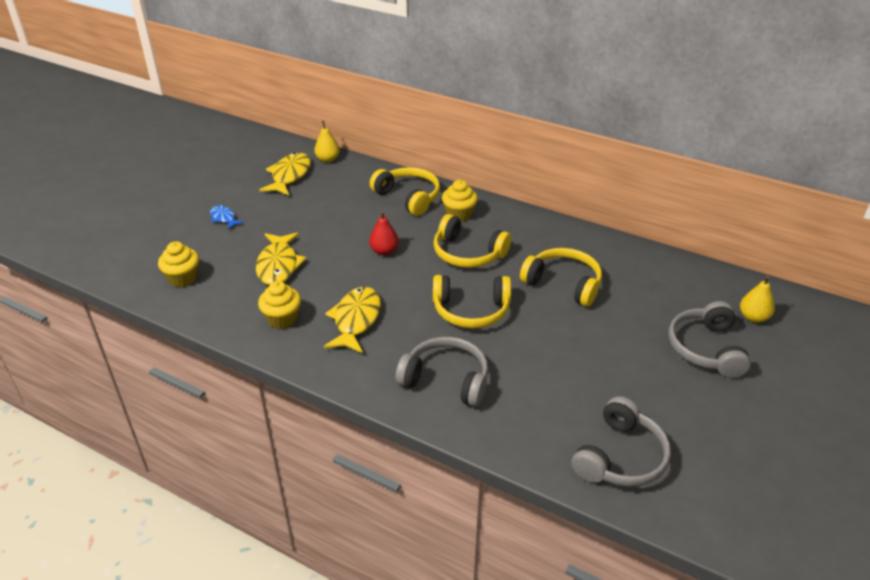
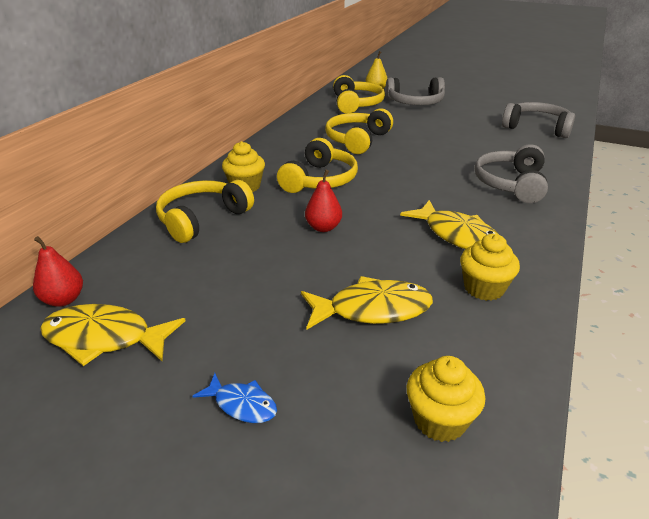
camera: 95 degrees left, 5 degrees down
(224, 218) = (242, 404): blue fish -> blue fish turned 105 degrees counterclockwise
(328, 159) = (63, 300): yellow pear -> red pear
(356, 320) = (457, 235): yellow fish -> yellow fish turned 135 degrees counterclockwise
(471, 310) = (411, 176): yellow headphones -> yellow headphones (356, 104)

